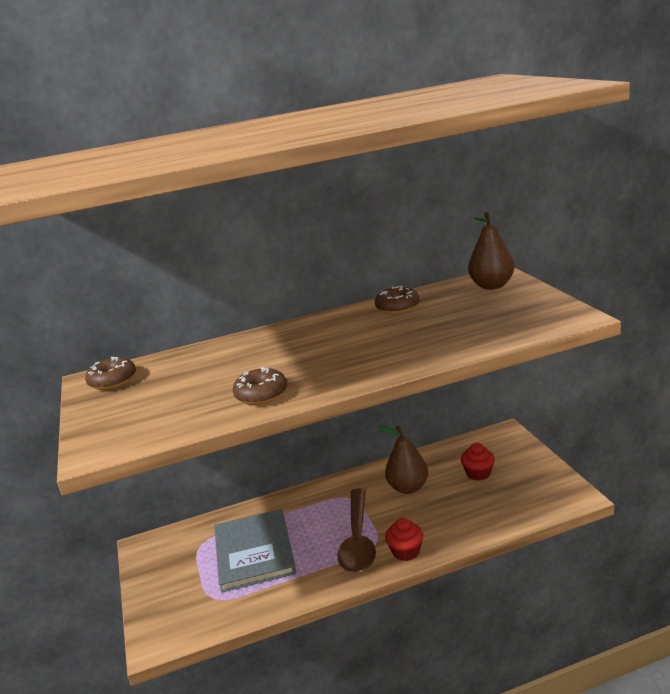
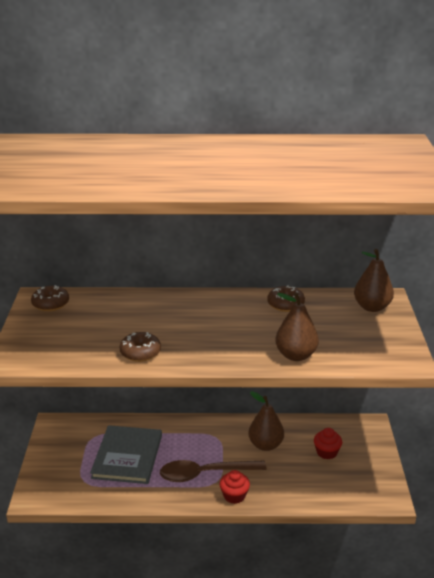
camera: 15 degrees right, 5 degrees up
(358, 540) = (205, 474): brown spoon -> brown spoon turned 60 degrees clockwise
(449, 346) = (296, 355): none -> brown pear

